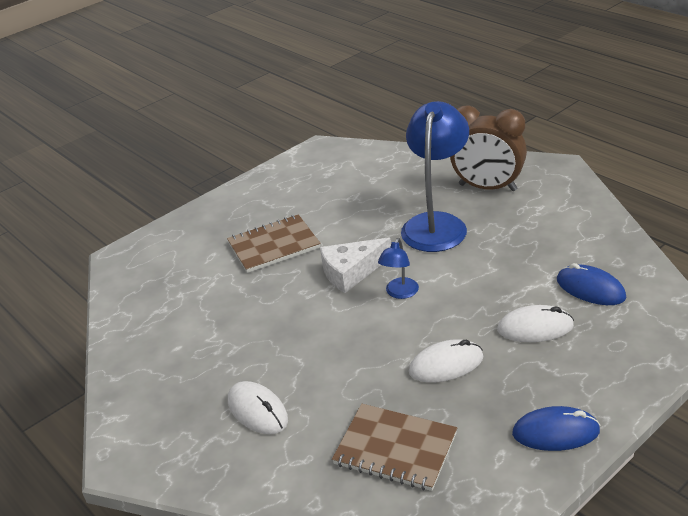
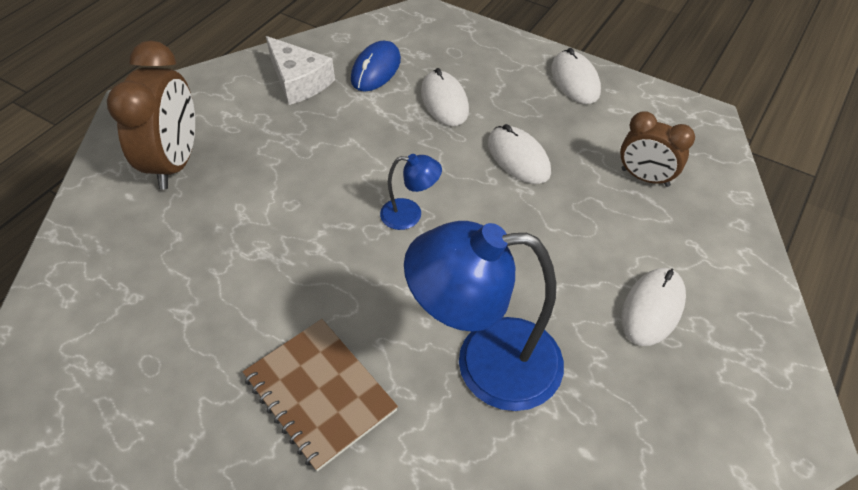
camera: 110 degrees left, 15 degrees up
(351, 272) = (375, 273): white cheese -> white cheese (299, 81)
(395, 449) = (645, 177): brown notebook -> brown clock
(436, 224) = (260, 202): blue lamp -> blue lamp (486, 363)
(555, 432) = (575, 80): blue mouse -> white mouse

